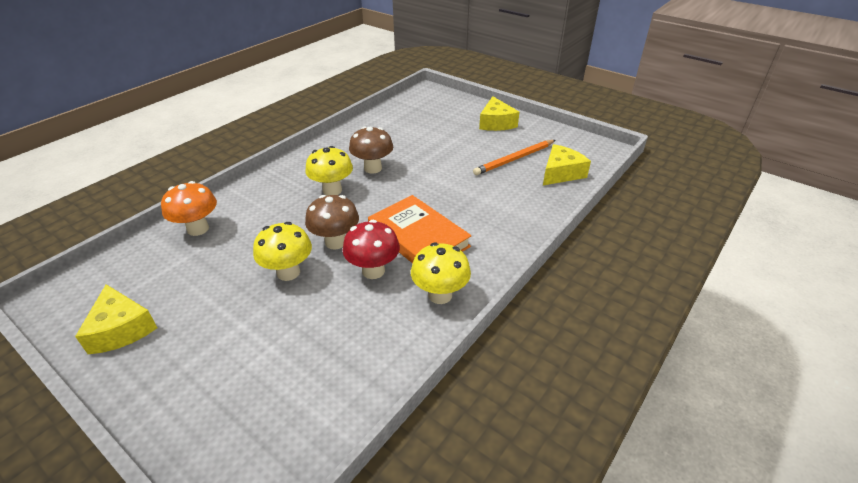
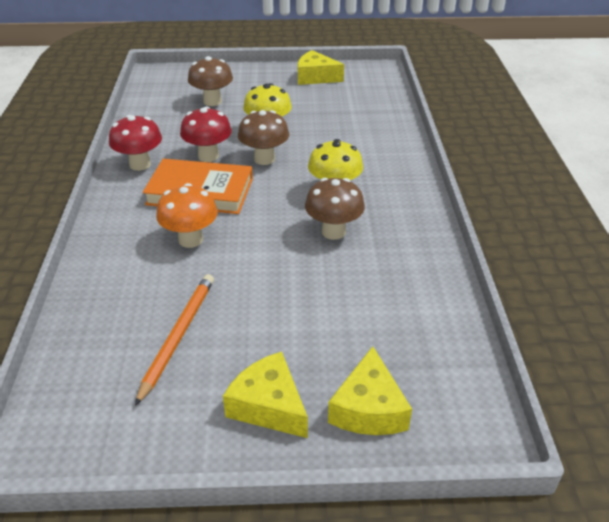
camera: 140 degrees right, 0 degrees up
(198, 229) = (380, 122): orange mushroom -> orange mushroom (190, 239)
(274, 357) = (212, 101): none -> brown mushroom
(440, 295) = (140, 164): yellow mushroom -> red mushroom
(561, 173) = (95, 345): yellow cheese -> yellow cheese (368, 408)

